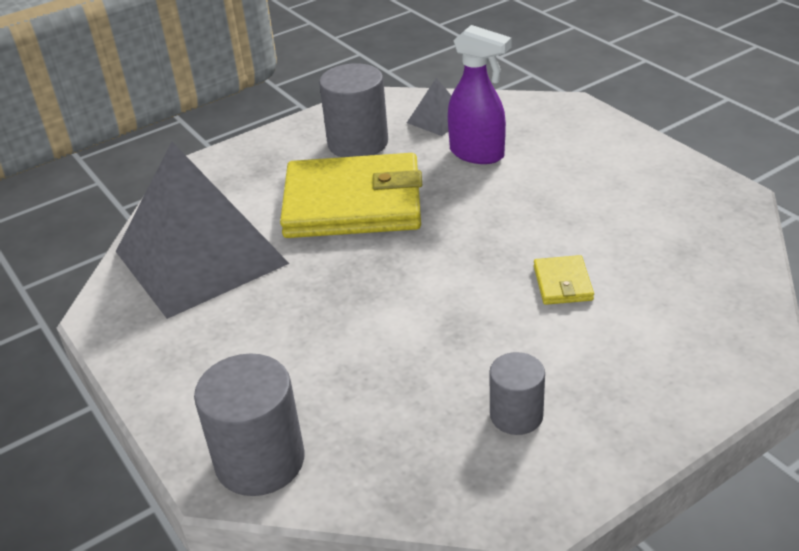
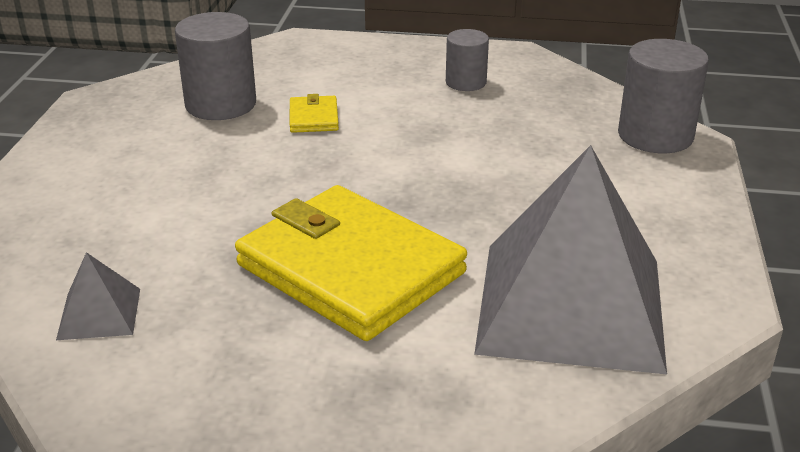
camera: 140 degrees left, 5 degrees down
(358, 143) = (227, 343): grey cylinder -> grey cylinder (220, 104)
(477, 154) = (157, 244): purple spray bottle -> none
(563, 283) = (313, 118): yellow wallet -> yellow wallet turned 45 degrees counterclockwise

